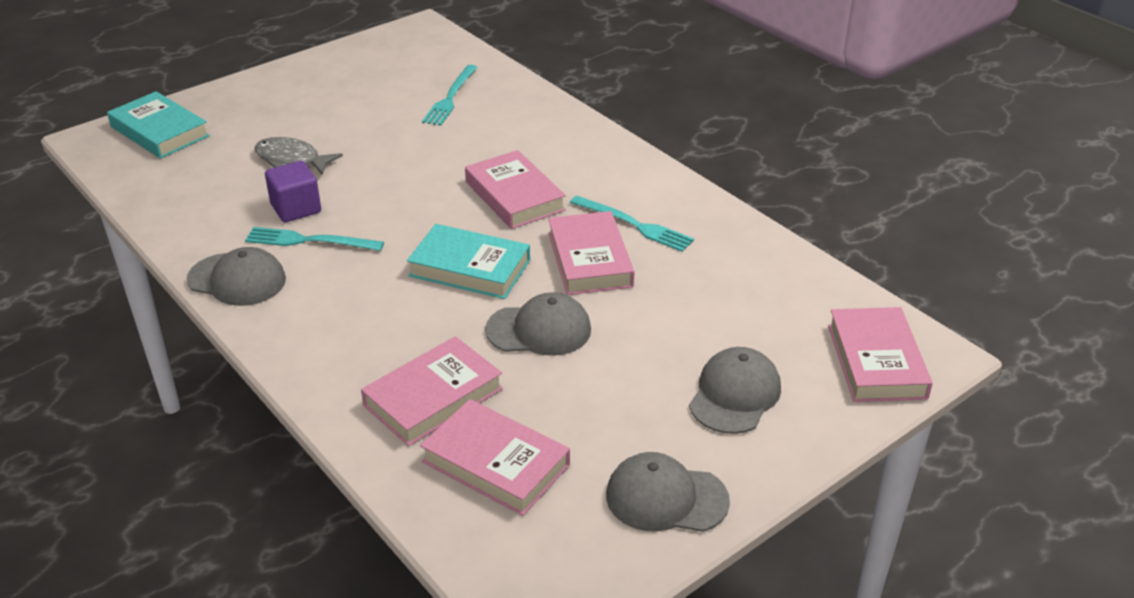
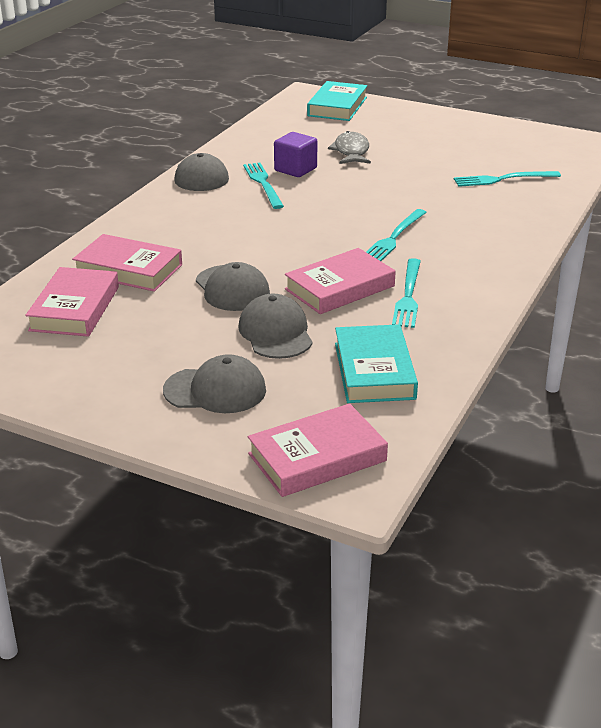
camera: 65 degrees right, 5 degrees down
(470, 268) = (284, 244): turquoise book -> turquoise book (374, 370)
(514, 196) = (394, 237): pink book -> turquoise fork
(666, 498) = (75, 384): grey cap -> grey cap (276, 332)

